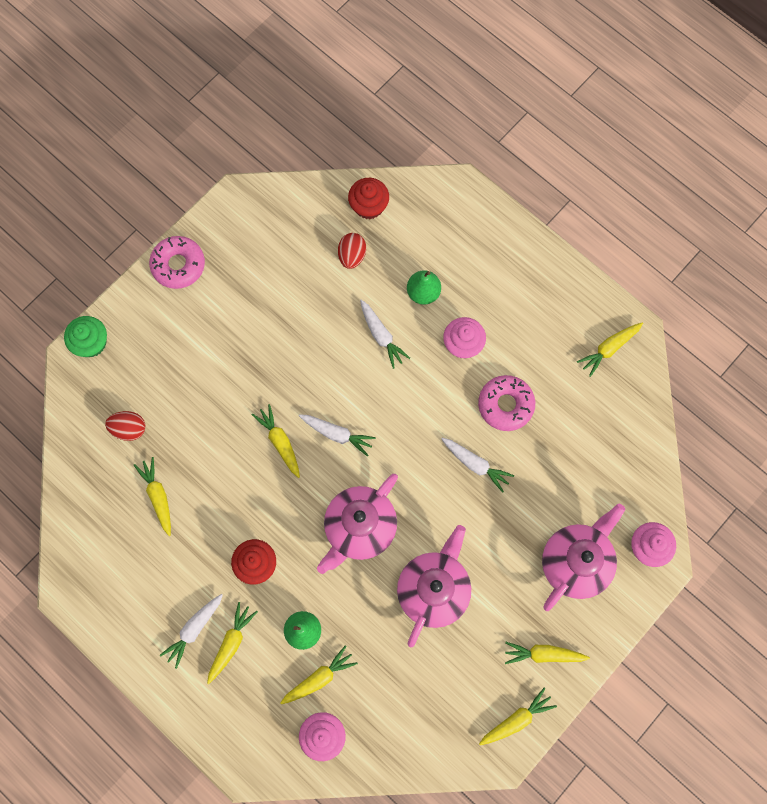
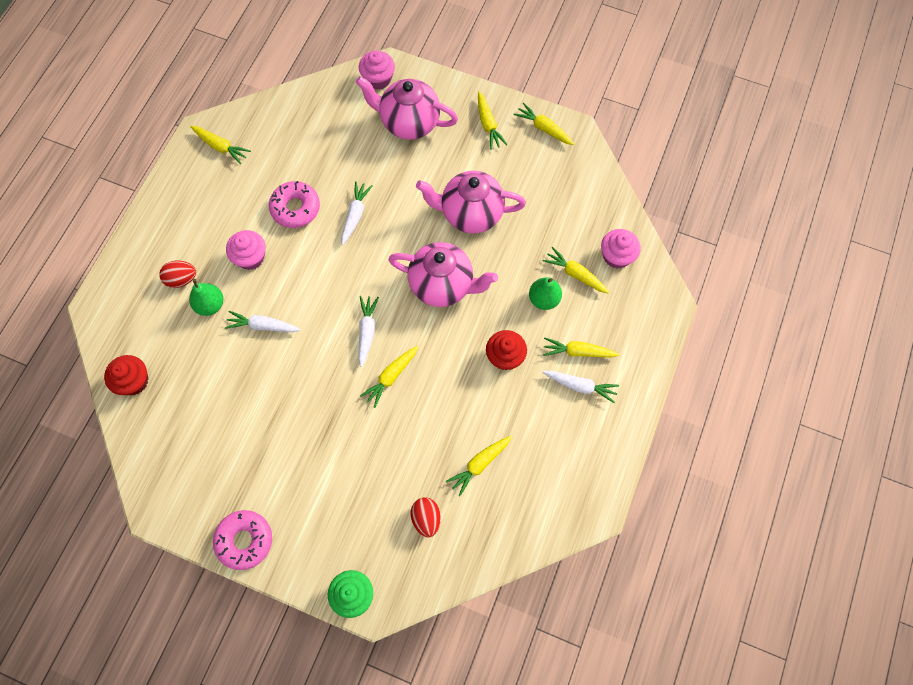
camera: 110 degrees left, 5 degrees down
(352, 256) = (190, 378): red egg -> red egg (181, 279)
(381, 336) = (263, 326): white carrot -> white carrot turned 120 degrees counterclockwise

